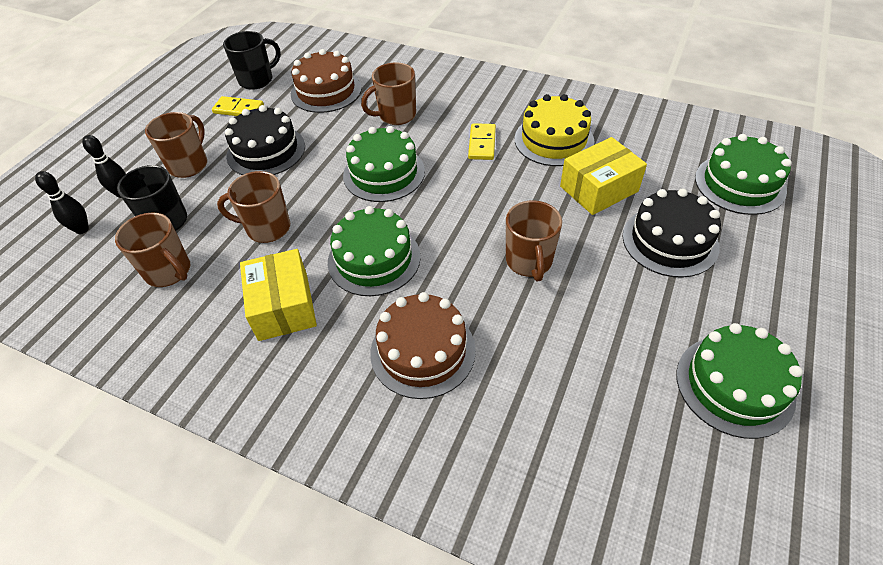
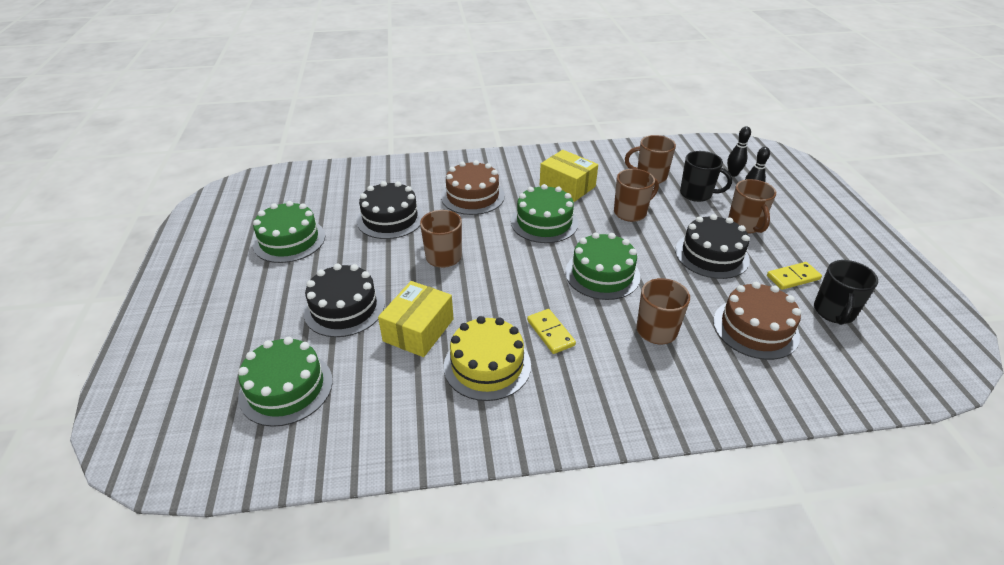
camera: 145 degrees right, 10 degrees down
(567, 361) = (390, 218): none -> black cake

